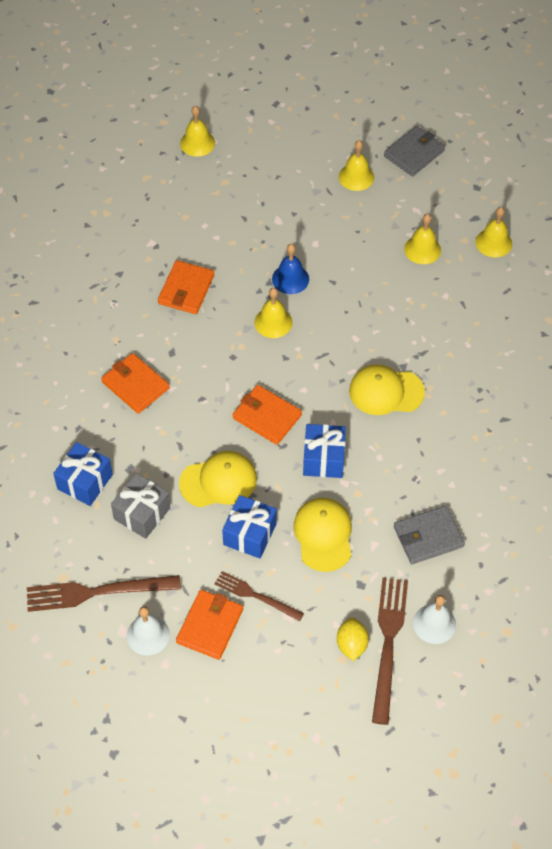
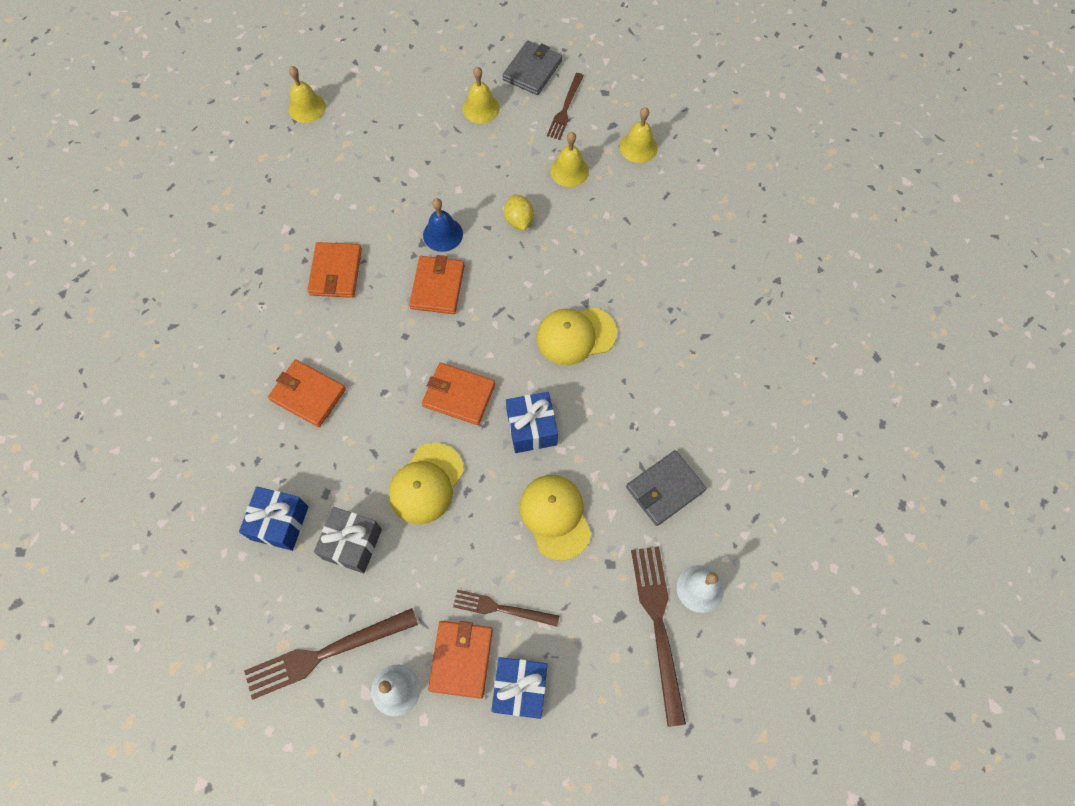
camera: 15 degrees left, 10 degrees up
(218, 481) = (426, 483): yellow cap -> yellow cap turned 150 degrees clockwise
(250, 534) = (476, 537): blue gift -> blue gift (520, 689)
(273, 322) = (437, 287): yellow bell -> orange wallet
(351, 645) = (620, 638): yellow lemon -> yellow lemon (519, 220)
(435, 194) = (565, 109): none -> brown fork

